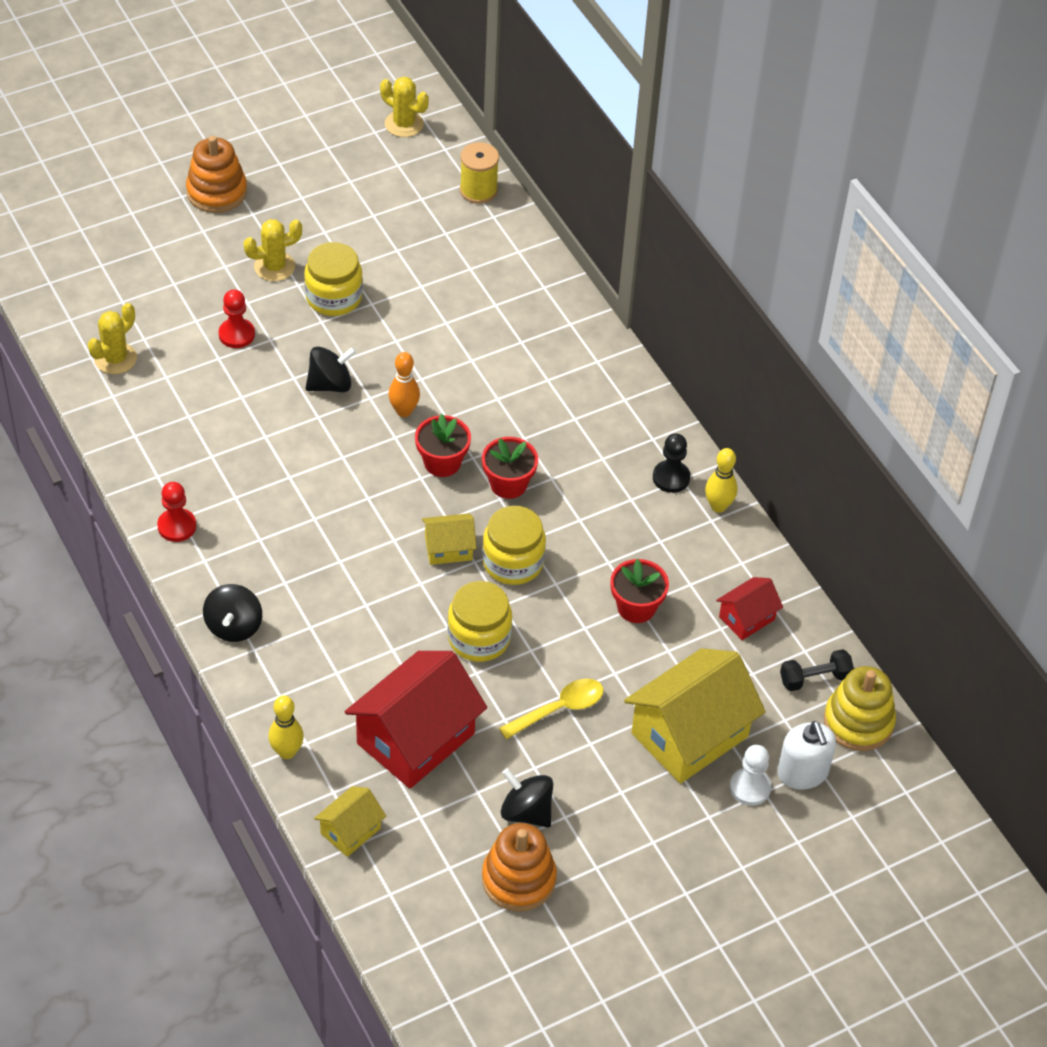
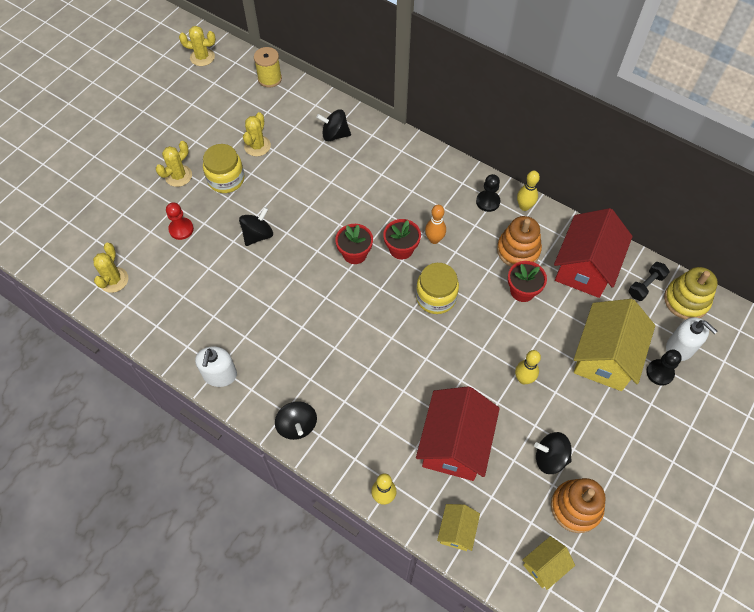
camera: 25 degrees left, 10 degrees up
(177, 526) = (220, 375): red pawn -> white soap dispenser
(217, 192) = (114, 144): orange stacking toy -> orange stacking toy (518, 250)
(403, 272) = (257, 146): none -> yellow cactus
(404, 411) = (312, 232): orange bowling pin -> orange bowling pin (434, 239)
(448, 548) = (393, 307): yellow house -> yellow house (544, 566)
(479, 638) = (448, 356): yellow jar -> none
(518, 302) = (335, 135): none -> black spinning top
(559, 709) = (523, 379): yellow spoon -> yellow bowling pin
(747, 618) = (585, 267): red house -> red house, size x2.02
(750, 788) = (659, 373): white pawn -> black pawn

